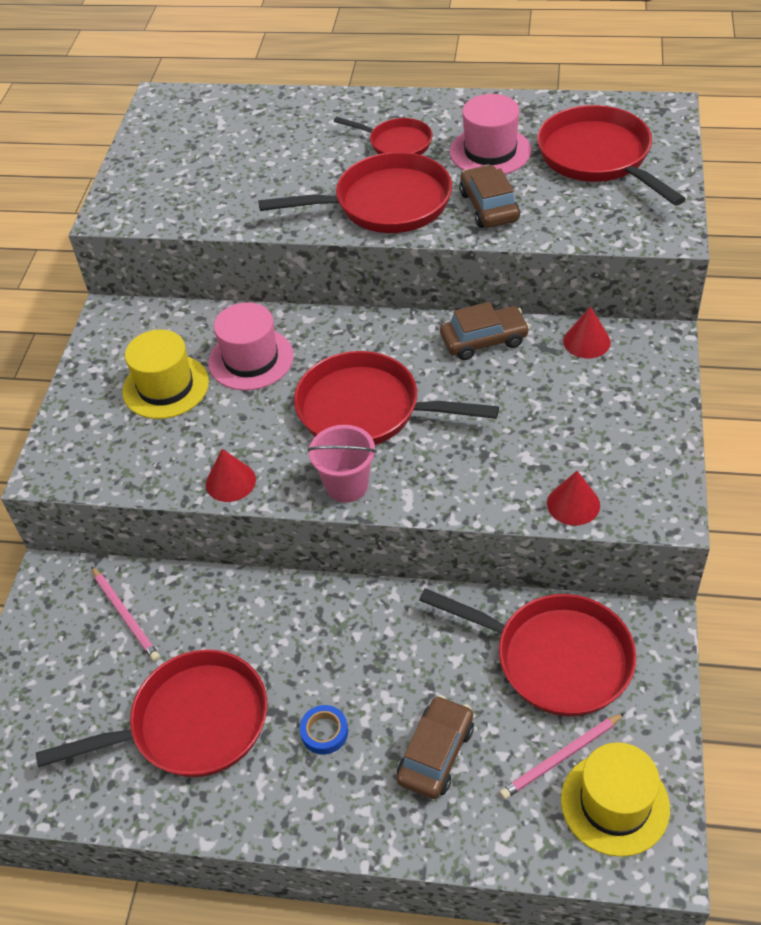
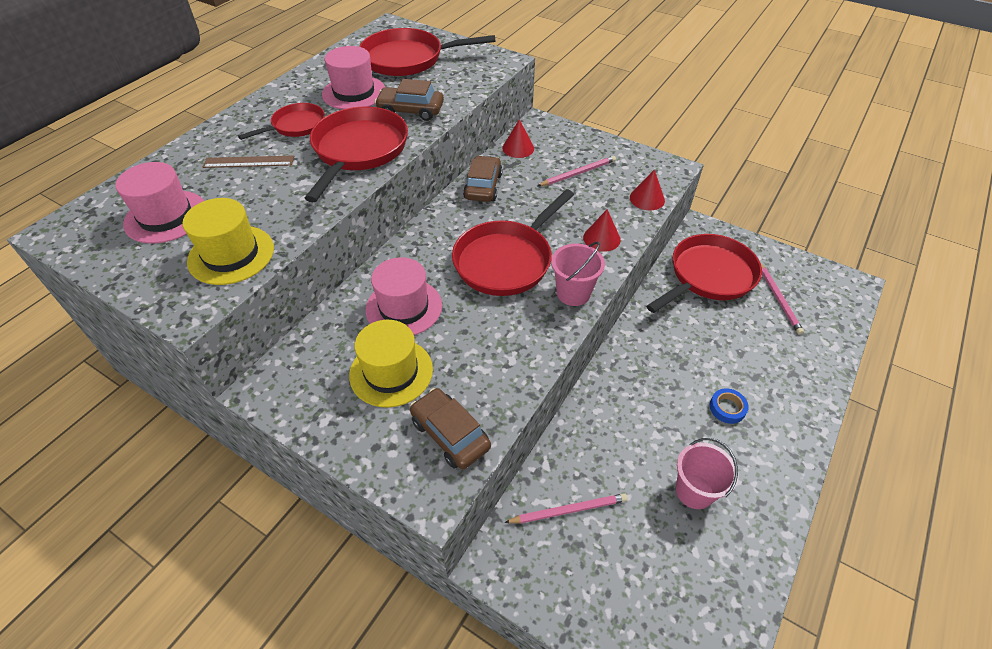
camera: 70 degrees left, 0 degrees up
(191, 723) = (694, 491): red pan -> pink bucket
(211, 141) = (166, 216): none -> pink hat
(230, 481) = (529, 359): red cone -> red cone (601, 238)
(317, 145) = (249, 162): none -> brown ruler
(436, 753) = (760, 354): brown car -> brown car (450, 434)
(577, 417) = (578, 173): none -> pink pencil
(615, 803) = (814, 289): yellow hat -> yellow hat (231, 255)

